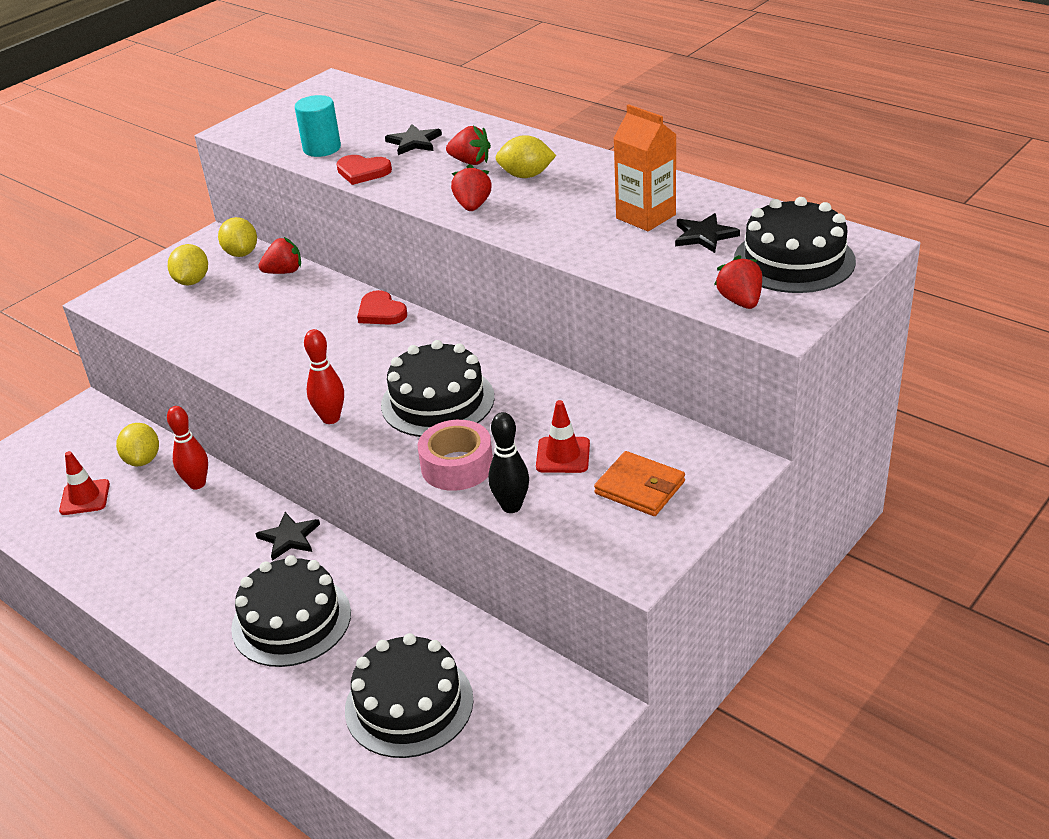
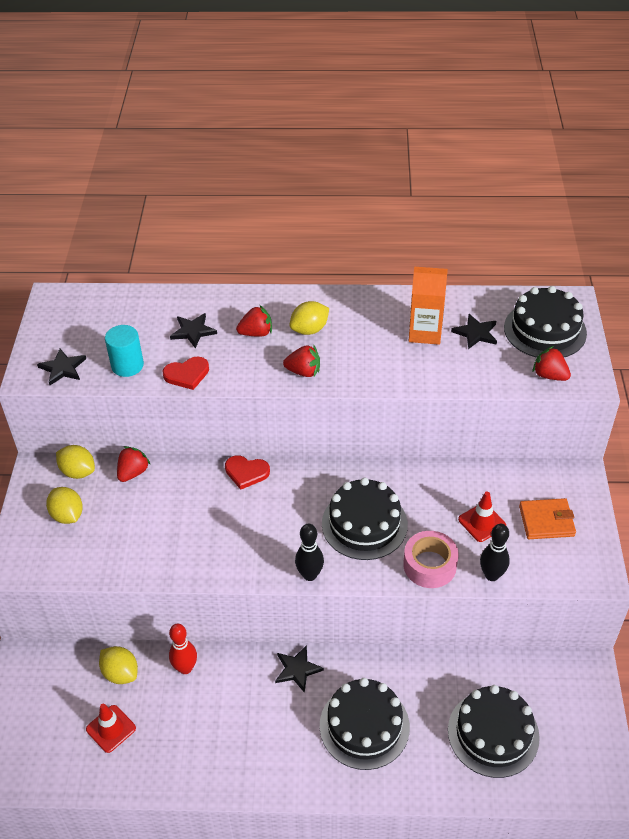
camera: 40 degrees left, 10 degrees up
(267, 133) = (63, 368): none -> black star
(331, 418) = (309, 575): red bowling pin -> black bowling pin
(473, 206) = (303, 371): red strawberry -> red strawberry turned 135 degrees clockwise

